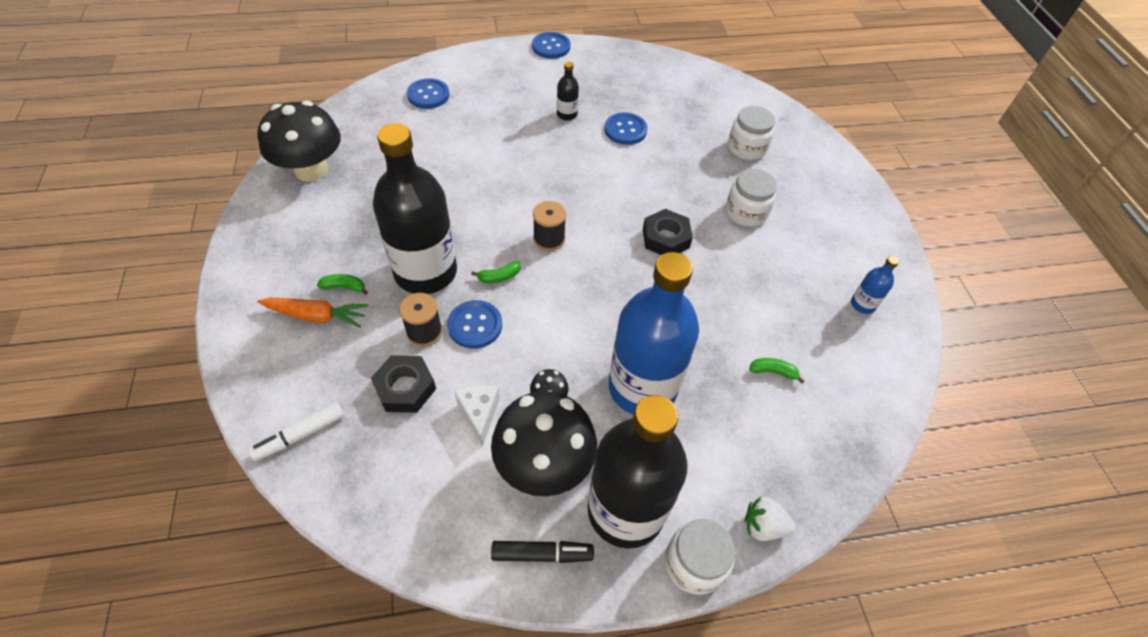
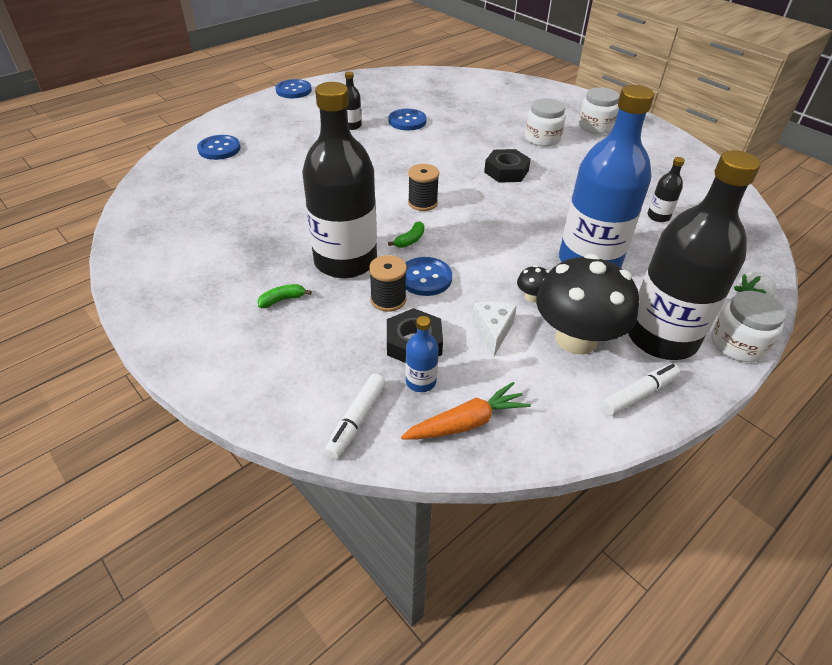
camera: 30 degrees left, 10 degrees down
(311, 170) = (159, 233): black mushroom -> none
(316, 316) = (277, 330): orange carrot -> orange carrot (466, 423)
(479, 414) = (492, 331): white cheese -> white cheese turned 45 degrees clockwise
(542, 554) = (638, 394): black marker -> white marker
(746, 148) = (502, 105): white jar -> white jar (595, 127)
(773, 372) = (658, 216): green banana -> black bottle
(862, 304) = (667, 160): blue bottle -> blue bottle (421, 381)

